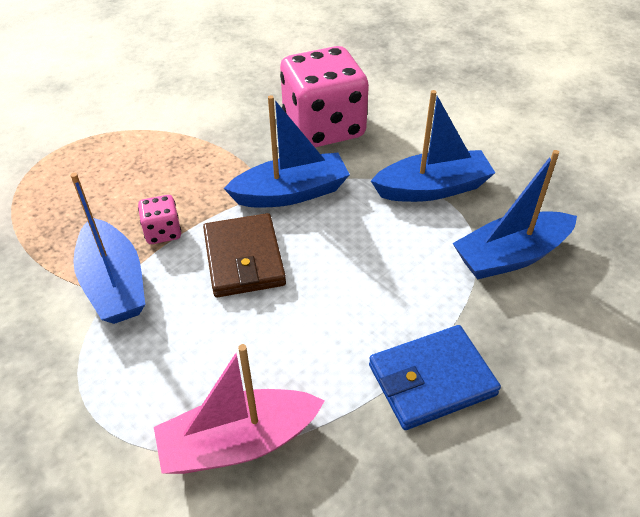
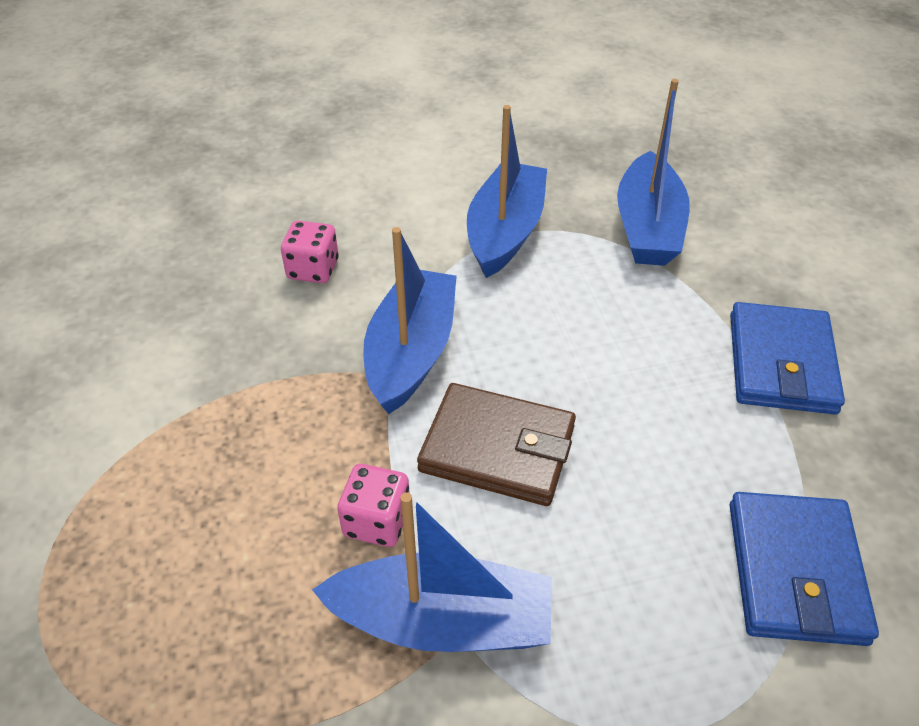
camera: 60 degrees left, 0 degrees up
(239, 442) = (795, 571): pink boat -> blue wallet
(323, 127) = (313, 269): pink dice -> pink dice, size x0.43

